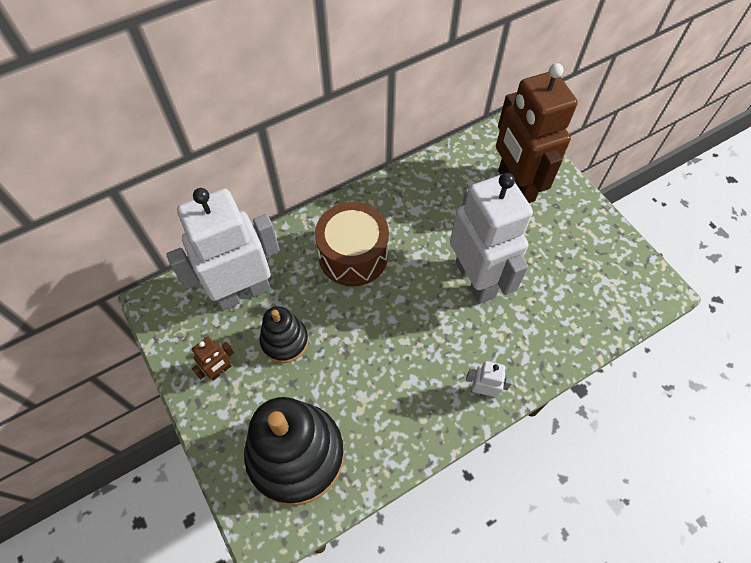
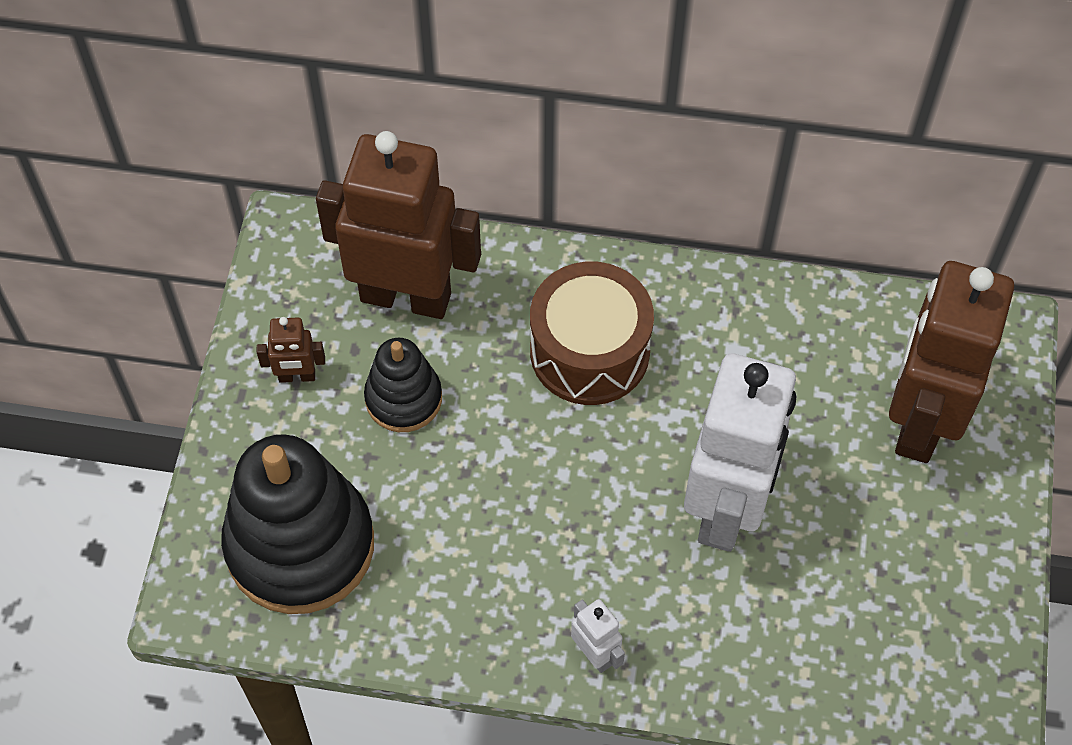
camera: 40 degrees right, 0 degrees up
(243, 292) = (406, 296): white robot -> brown robot

